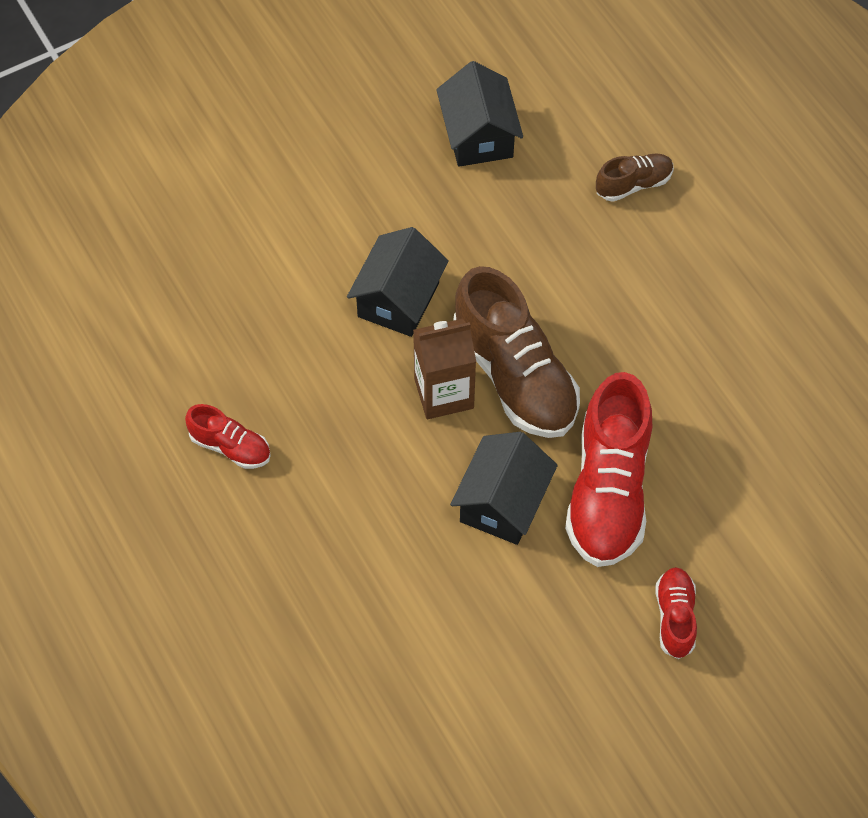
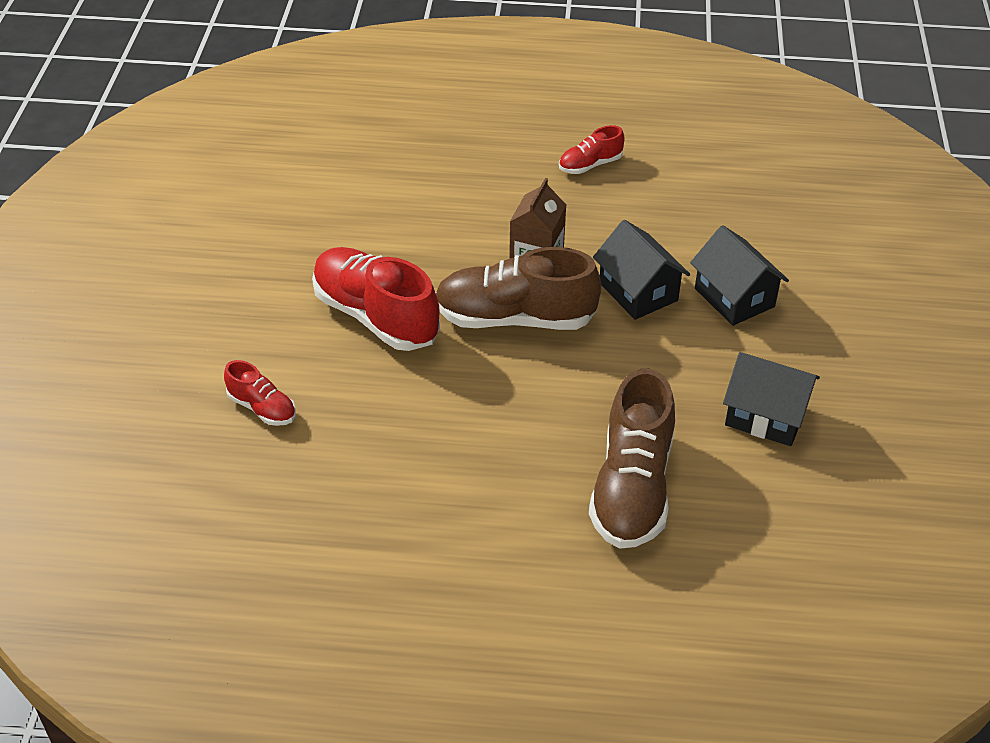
camera: 125 degrees right, 15 degrees down
(502, 503) = (422, 261): black house -> black house (734, 297)
(633, 184) = (632, 488): brown shoe -> brown shoe, size x2.02
(675, 617) = (253, 297): red shoe -> red shoe (262, 408)

